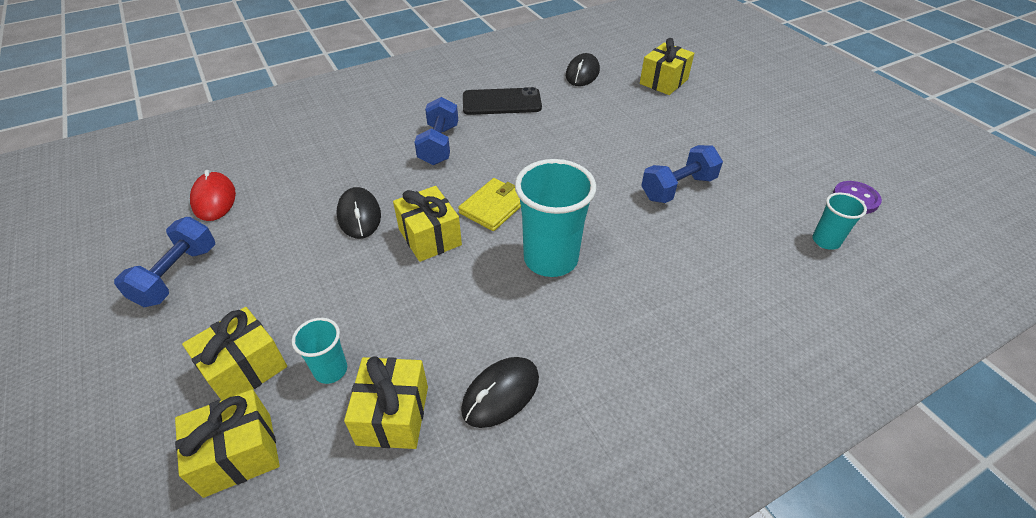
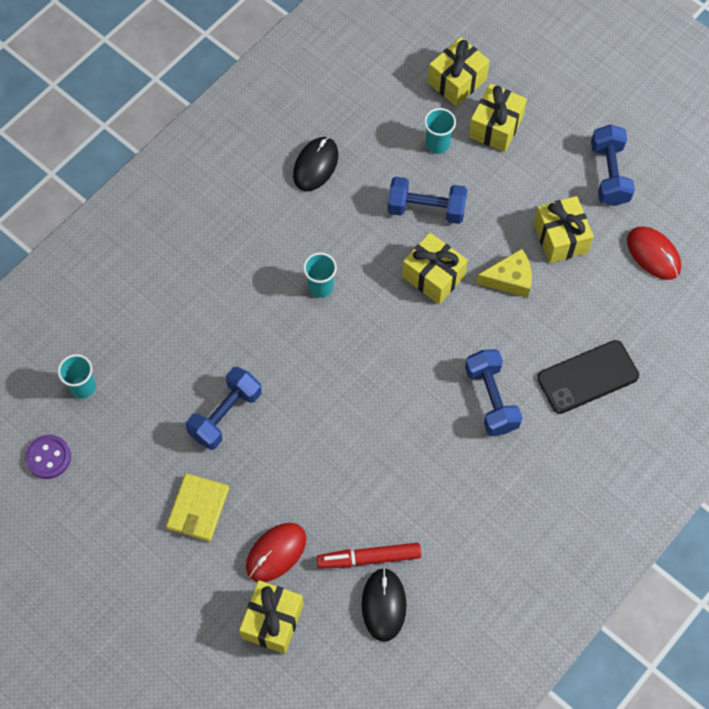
camera: 160 degrees right, 20 degrees up
(359, 215) = (509, 279): black mouse -> yellow cheese
(393, 415) = (378, 130): yellow gift -> yellow gift (560, 238)
(395, 300) = (426, 209): none -> blue dumbbell
(494, 207) = (394, 330): yellow wallet -> yellow wallet (198, 508)
(501, 102) = (460, 501): black phone -> black phone (587, 377)
(550, 259) = (320, 287): turquoise cup -> turquoise cup, size x0.51
(583, 92) = (369, 558): none -> red marker
(652, 108) = (276, 553): none -> red mouse

